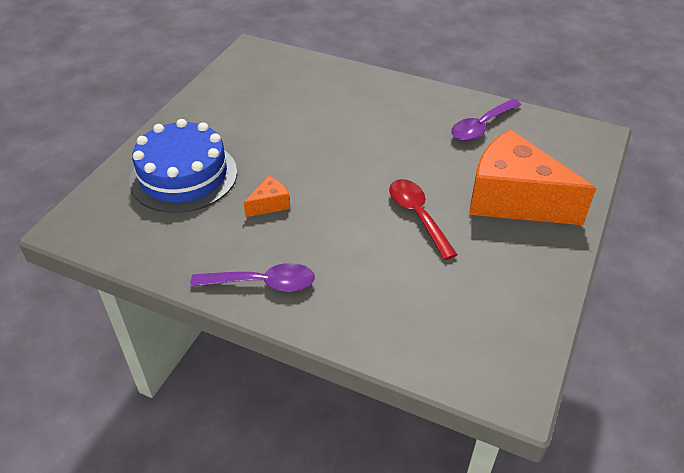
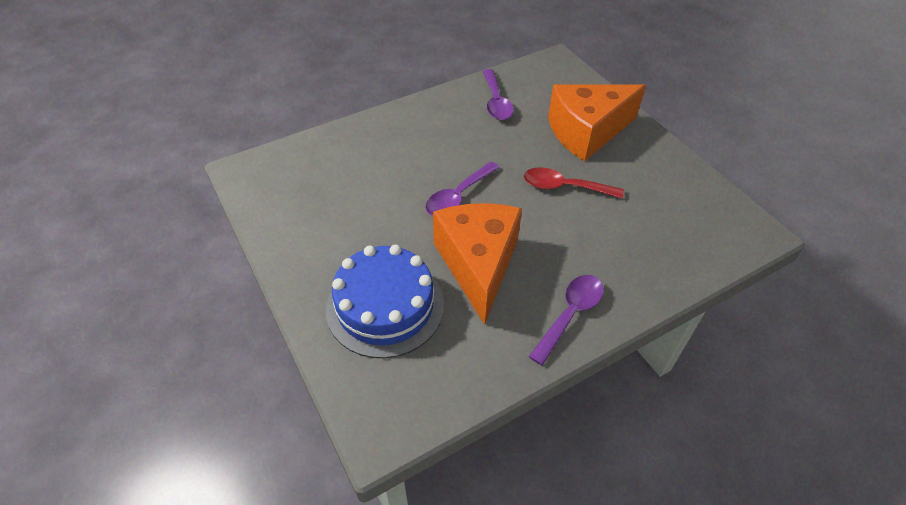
camera: 55 degrees left, 5 degrees up
(269, 204) = (478, 264): orange cheese -> orange cheese, size x2.45
(335, 159) = (458, 196): none -> purple spoon

